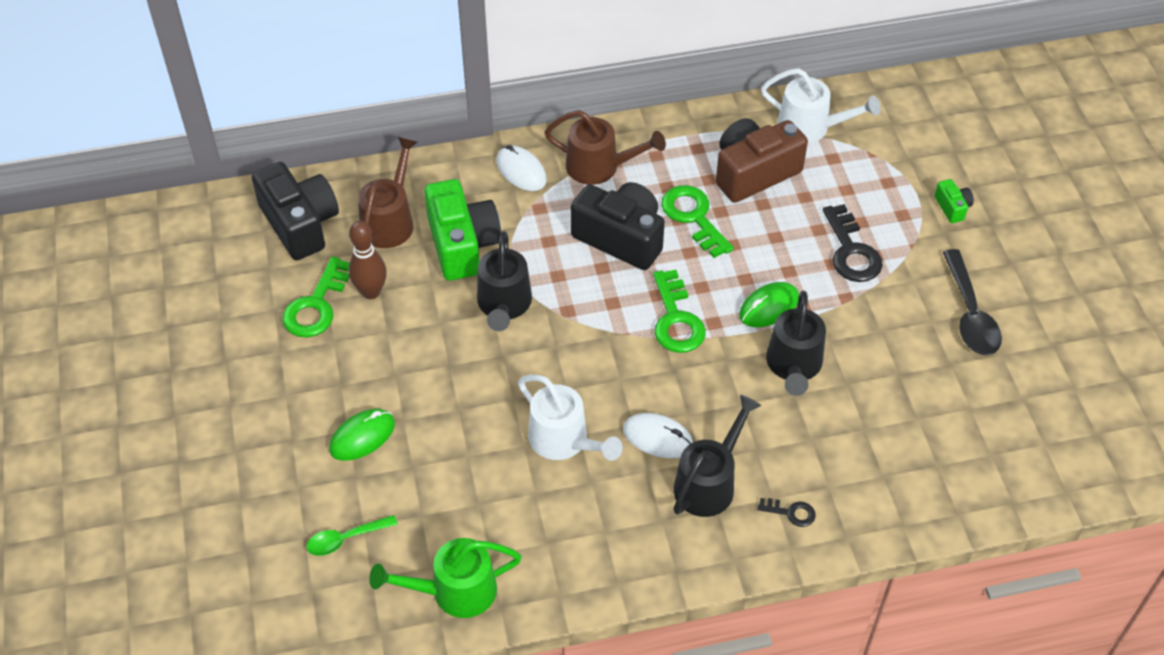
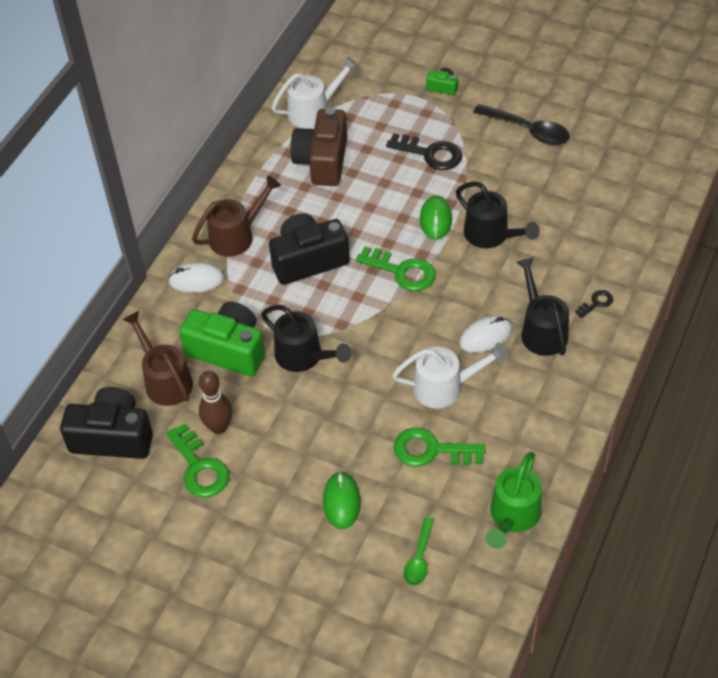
camera: 50 degrees left, 0 degrees up
(693, 217) = (328, 213): green key -> green key (431, 450)

